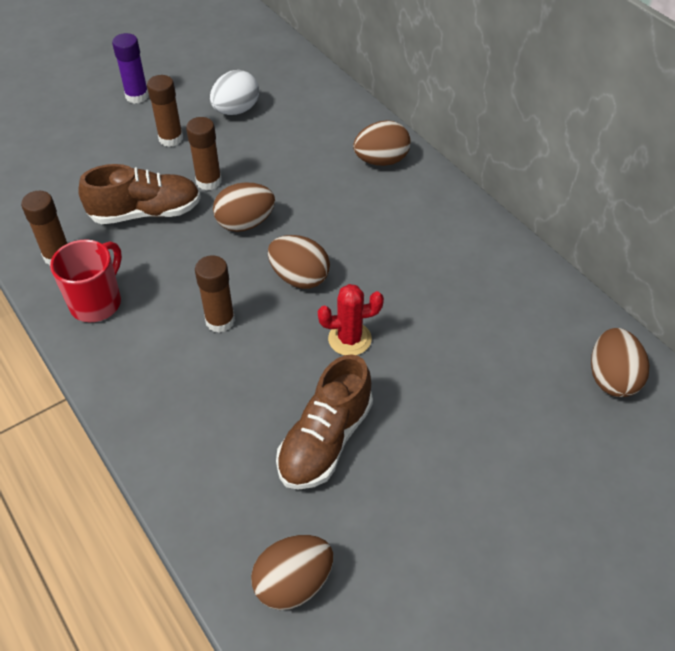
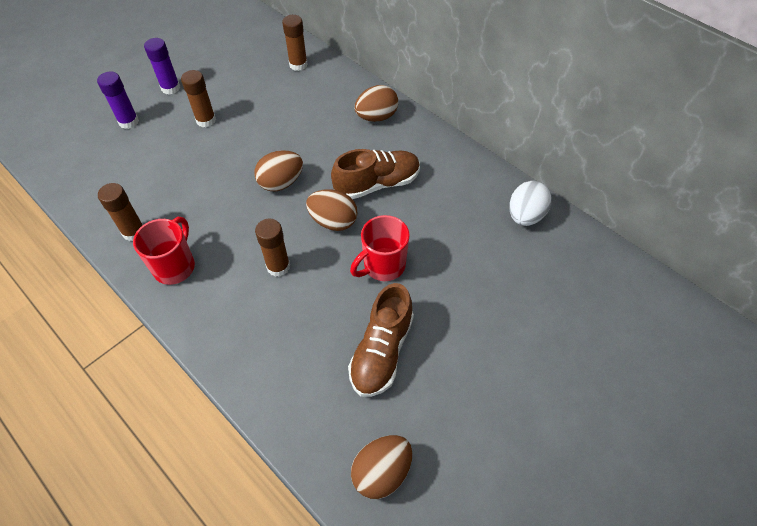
camera: 10 degrees left, 5 degrees up
(79, 129) = (128, 122): none -> purple glue stick
(145, 213) = (199, 185): brown shoe -> brown shoe (377, 184)
(209, 181) = (244, 152): brown glue stick -> brown glue stick (298, 65)
(236, 110) = (253, 90): white egg -> white egg (525, 216)
(349, 339) = (383, 266): red cactus -> red mug
(612, 378) = (585, 266): brown egg -> none

